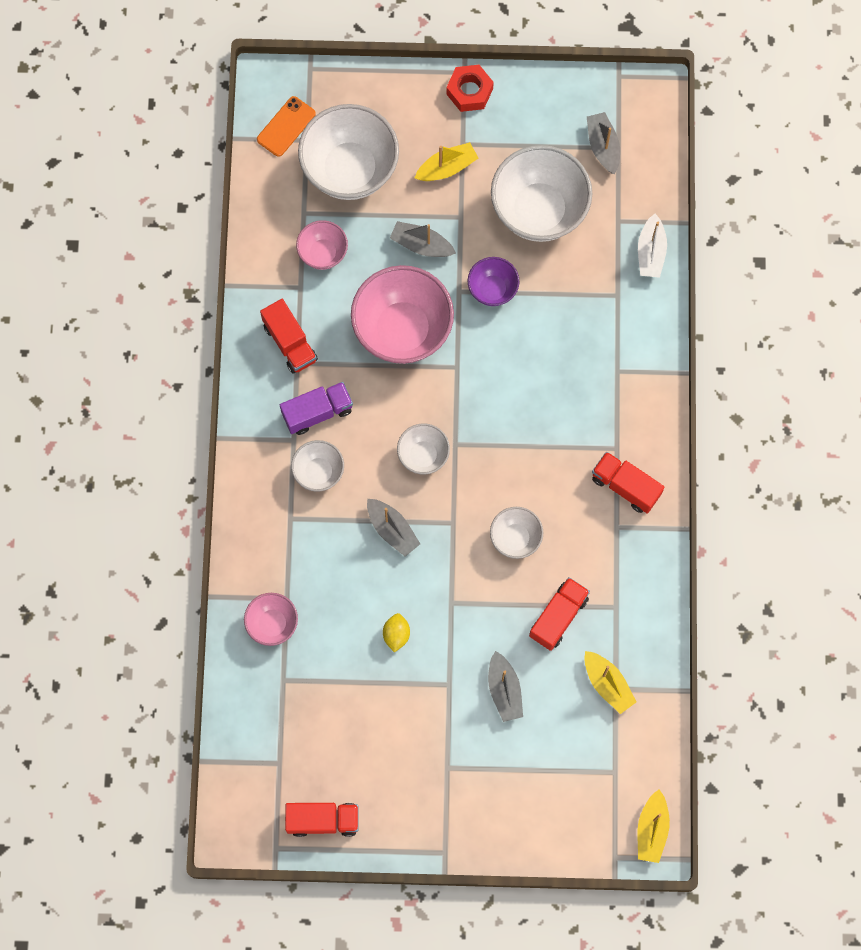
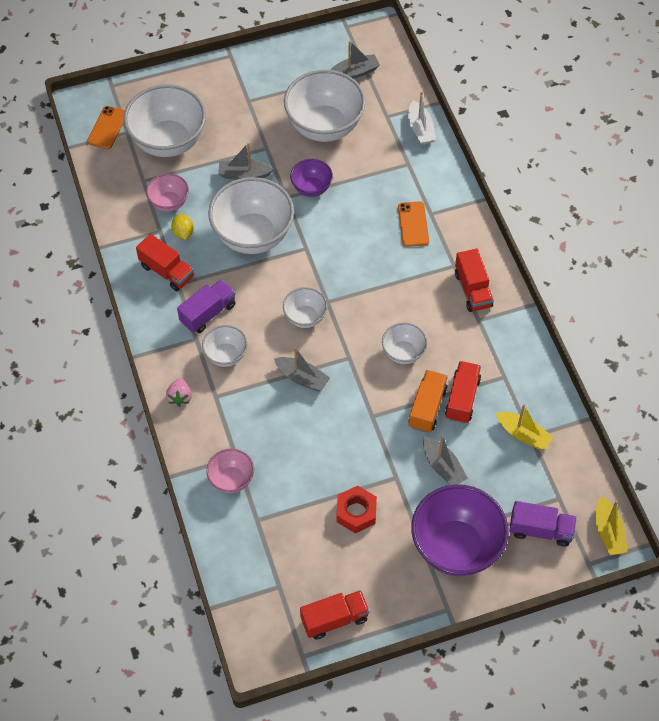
camera: 20 degrees left, 15 degrees down
(251, 506) = (180, 397): none -> pink strawberry
(396, 634) = (337, 454): yellow lemon -> yellow lemon (183, 233)
(402, 330) = (253, 236): pink bowl -> white bowl
(447, 168) = (242, 119): yellow boat -> none
(469, 91) = (239, 66): red nut -> red nut (356, 512)
(481, 787) = (456, 547): none -> purple bowl
(515, 614) = (427, 407): none -> orange truck
(579, 801) = (540, 530): none -> purple truck
(591, 378) = (413, 224): none -> orange phone
(603, 146) = (354, 73): grey boat -> grey boat turned 105 degrees clockwise
(625, 486) = (473, 290): red truck -> red truck turned 120 degrees counterclockwise

